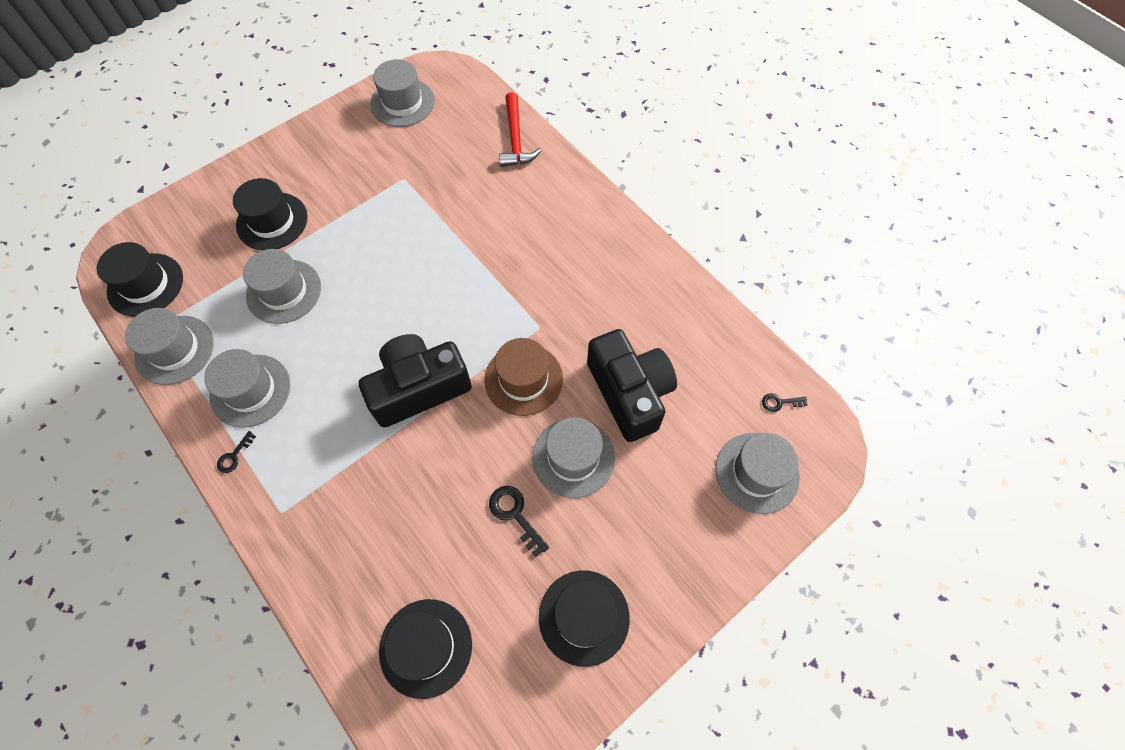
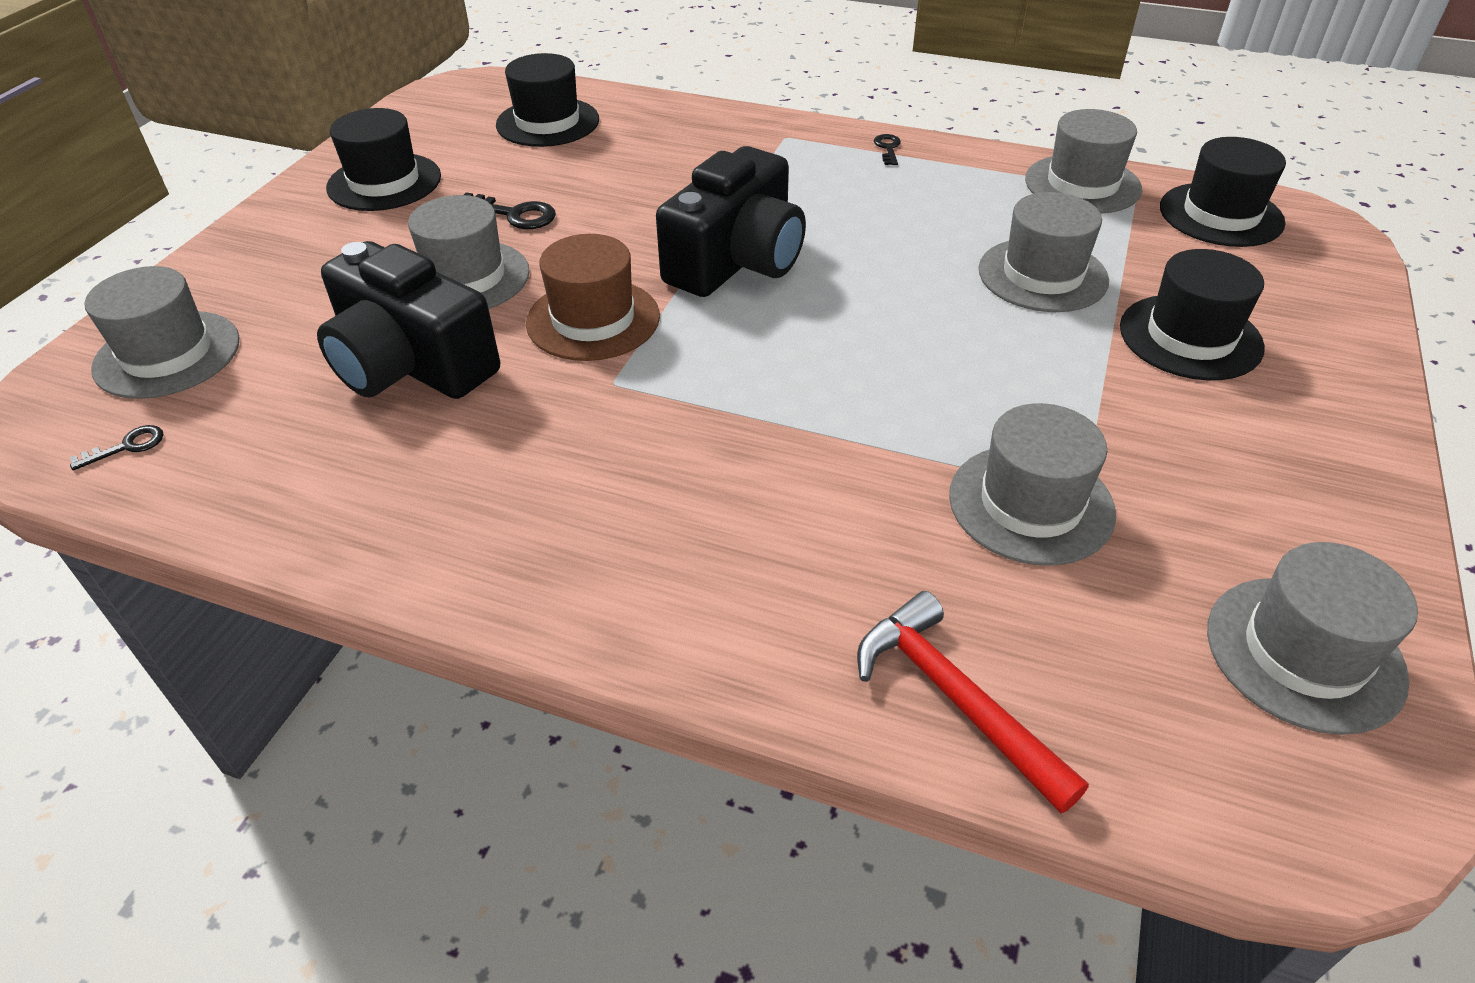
camera: 150 degrees right, 20 degrees down
(250, 390) = (943, 189): grey hat -> grey hat (1031, 504)

